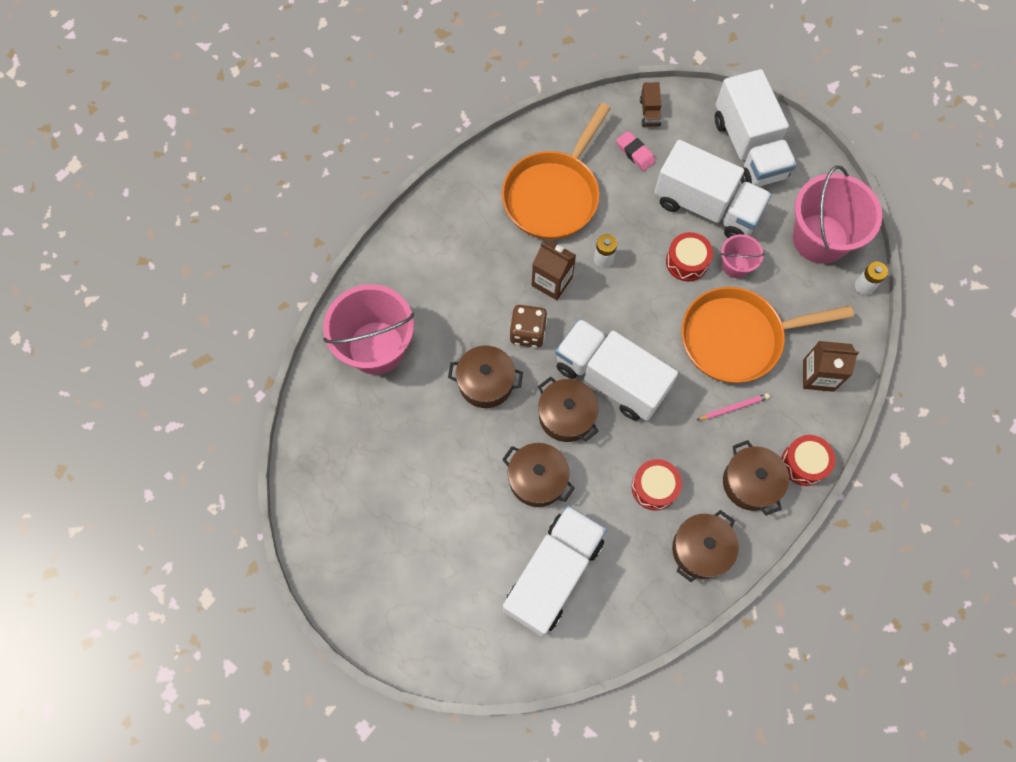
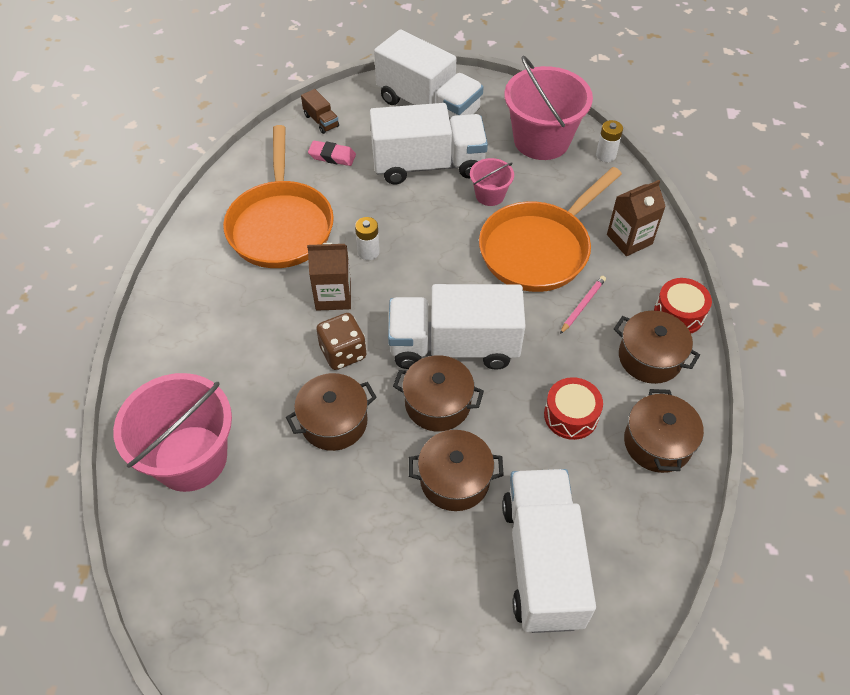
camera: 35 degrees left, 15 degrees down
(687, 262) = (445, 214): red drum -> none

